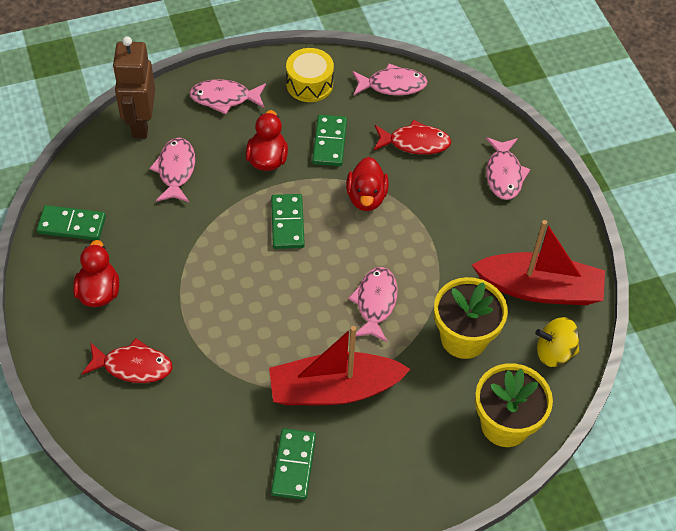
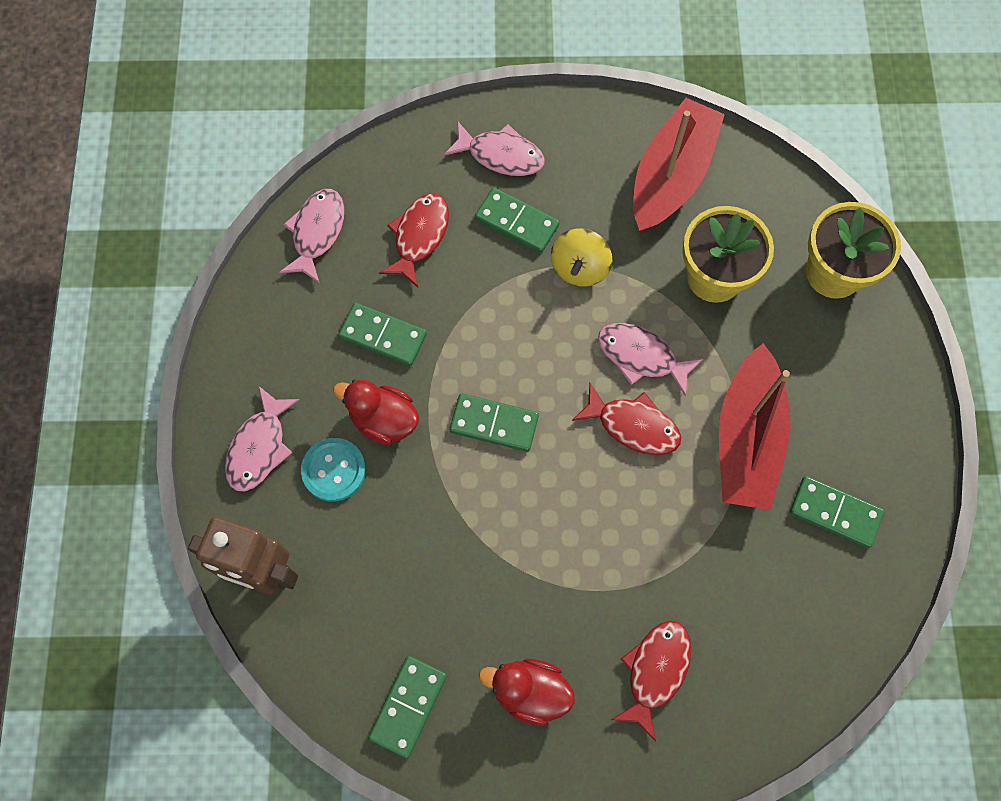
camera: 70 degrees left, 15 degrees up
(176, 170) = (361, 543): pink fish -> none
(222, 141) = (334, 470): none -> turquoise button
(309, 84) = (276, 332): yellow drum -> none
(317, 310) = (633, 425): none -> red fish
(366, 197) = (484, 319): red duck -> none
(453, 198) = (517, 222): none -> green domino
(554, 352) = (756, 191): yellow spinning top -> yellow spinning top (579, 268)

